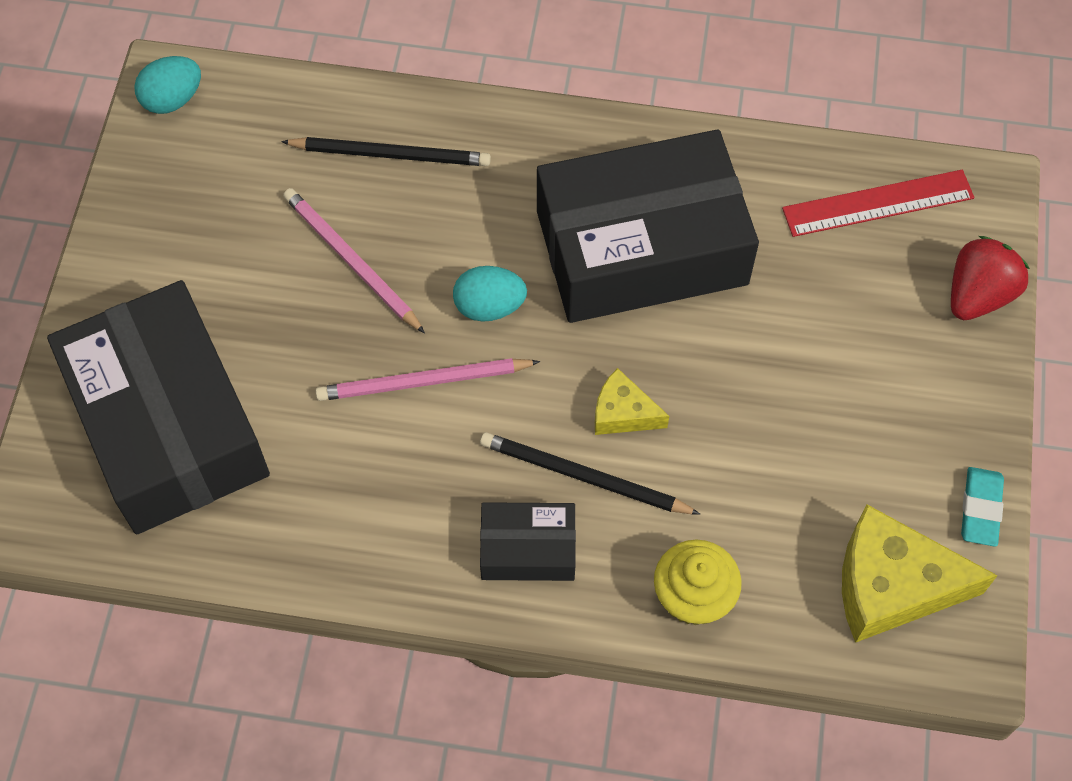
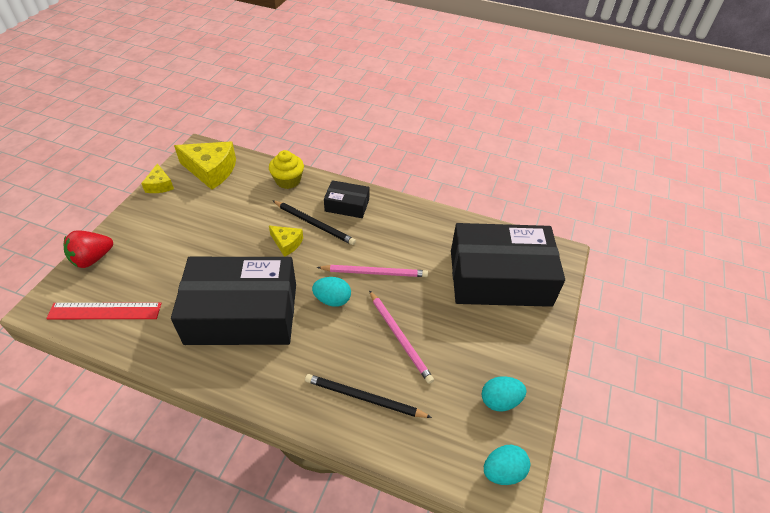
camera: 170 degrees left, 15 degrees down
(168, 424) = (499, 278): black box -> black box turned 75 degrees counterclockwise
(174, 192) = (500, 401): none -> turquoise egg
(980, 509) = (159, 185): turquoise eraser -> yellow cheese

